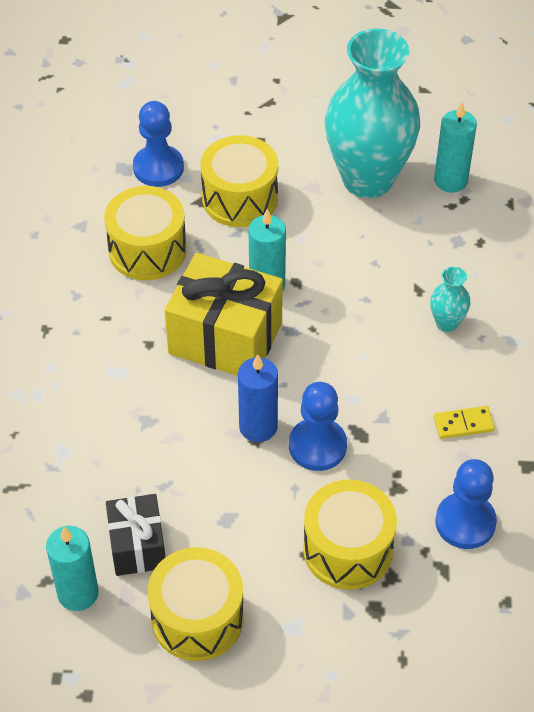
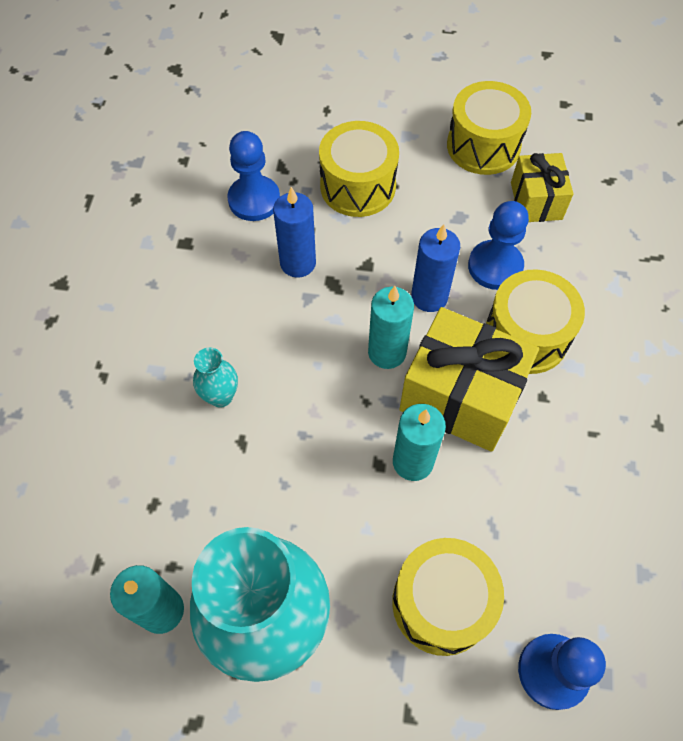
camera: 175 degrees left, 10 degrees up
(78, 593) = (581, 169): turquoise candle -> turquoise candle (387, 352)
(137, 546) = (536, 201): black gift -> yellow gift
(147, 250) = (555, 526): yellow drum -> yellow drum (526, 336)
(317, 446) = (374, 274): blue pawn -> blue pawn (495, 266)
(400, 452) = (298, 263): none -> blue candle
(463, 424) = (232, 285): yellow domino -> none

